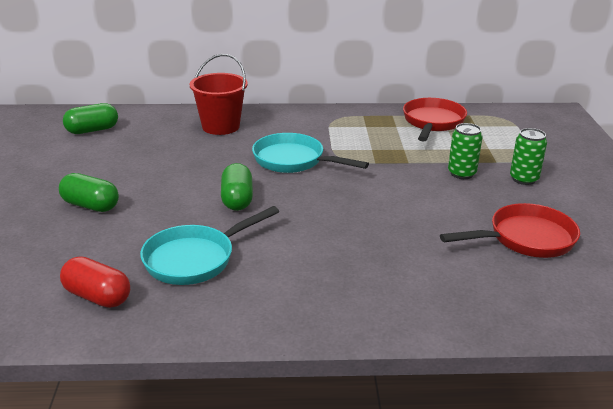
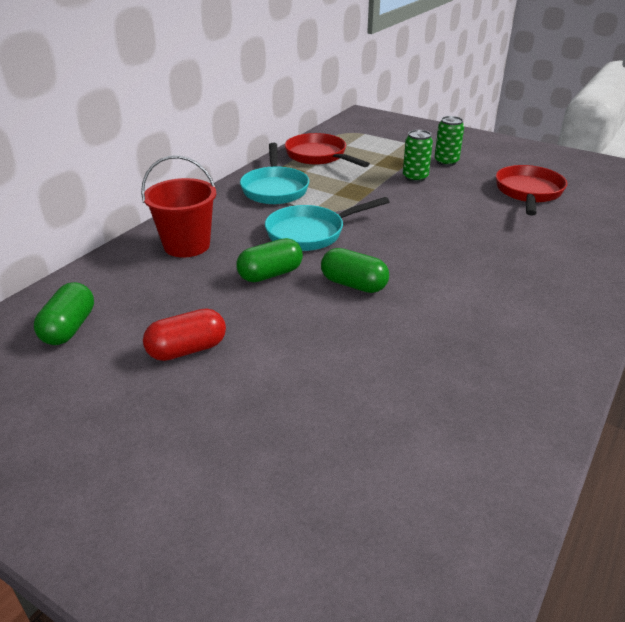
camera: 55 degrees left, 5 degrees up
(90, 206) = (268, 380): green capsule -> green capsule (270, 274)
(97, 297) = (474, 427): red capsule -> red capsule (187, 350)
(195, 259) = (445, 342): turquoise pan -> turquoise pan (274, 188)

